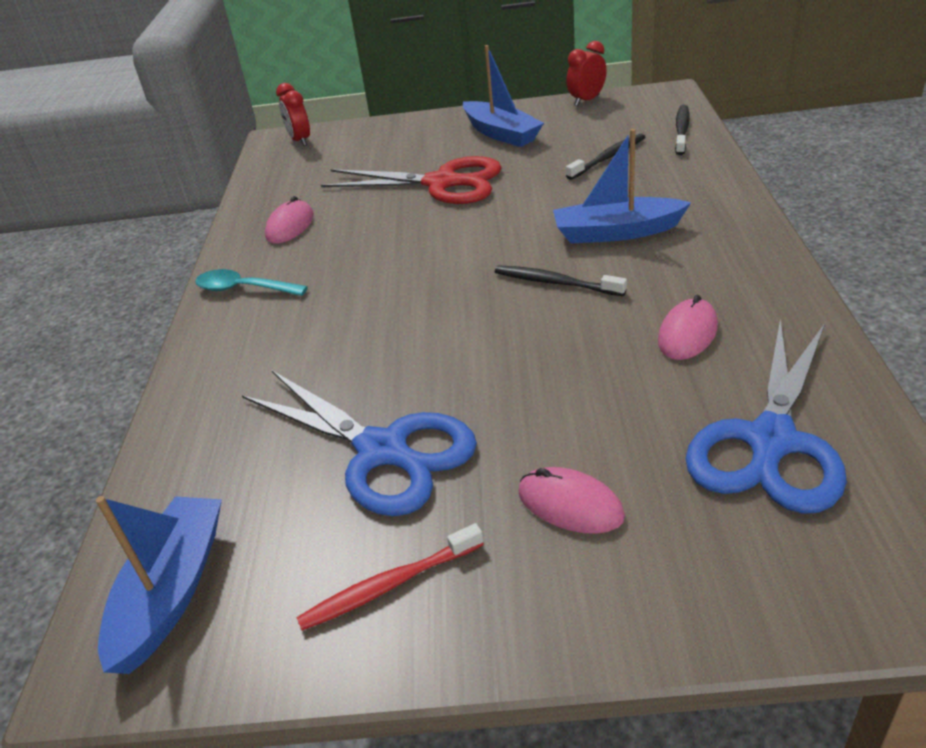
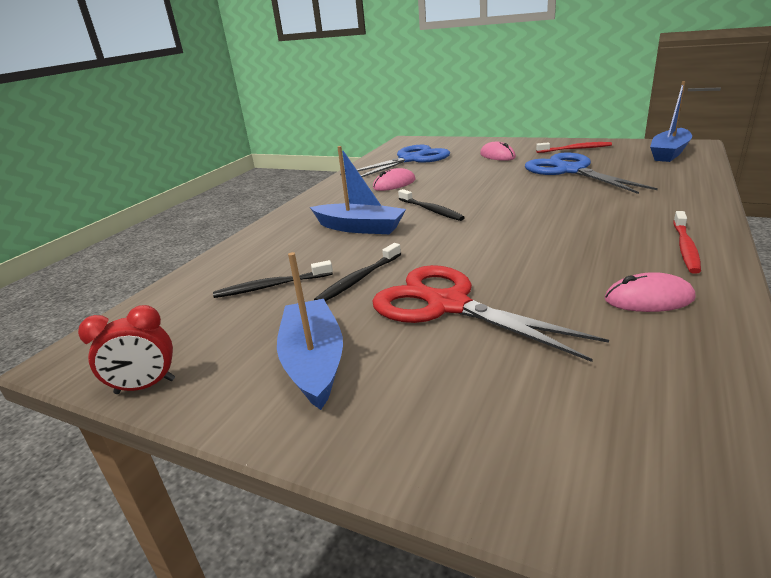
camera: 155 degrees left, 10 degrees down
(243, 289) = (685, 247): turquoise spoon -> red toothbrush
(290, 226) = (648, 299): pink mouse -> pink mouse turned 45 degrees clockwise
(300, 141) = (670, 511): red clock -> none
(681, 130) = (173, 296): black toothbrush -> black toothbrush (359, 279)

